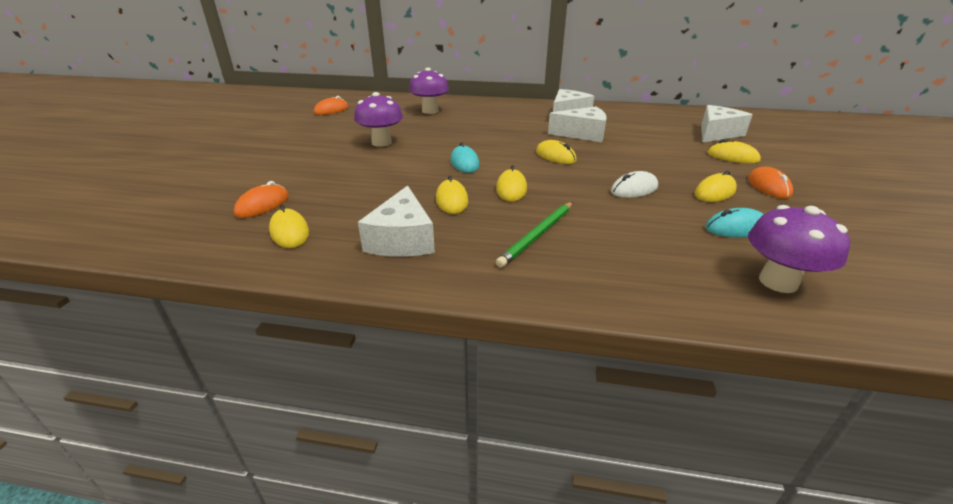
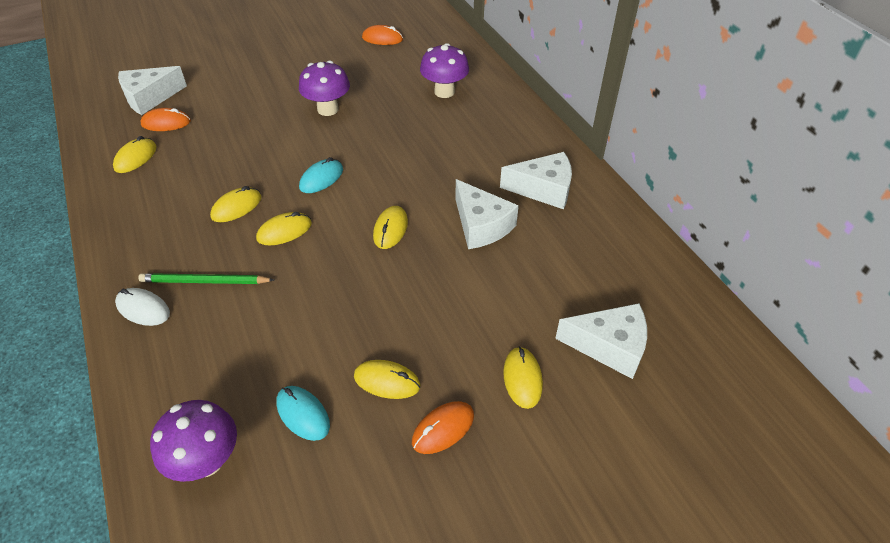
camera: 55 degrees right, 15 degrees up
(402, 239) = (156, 213): white cheese -> white cheese (150, 98)
(634, 189) = (346, 314): white mouse -> white mouse (143, 309)

